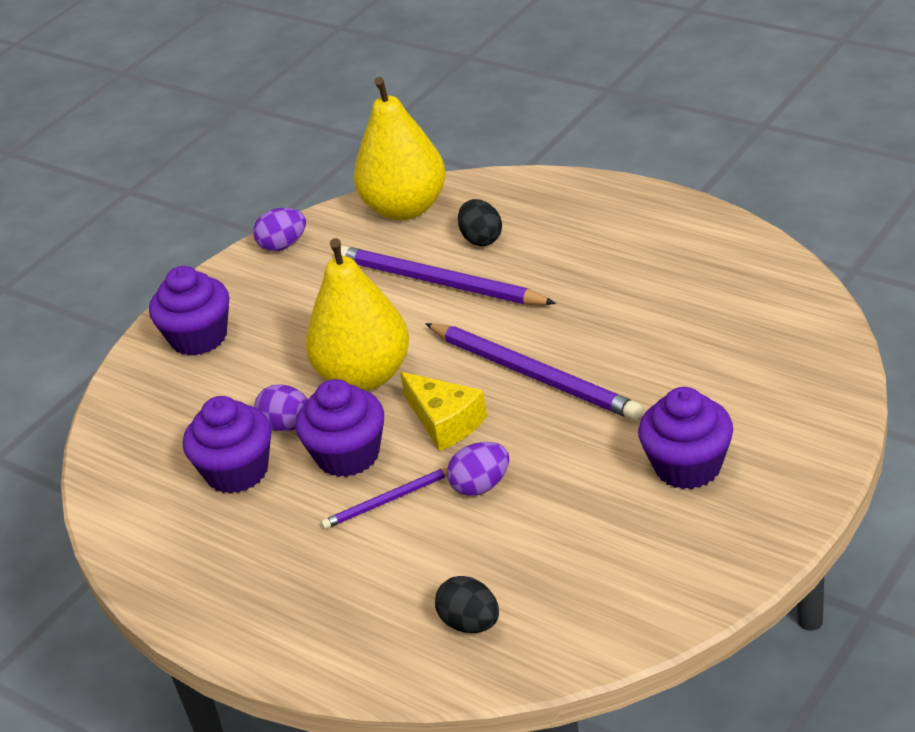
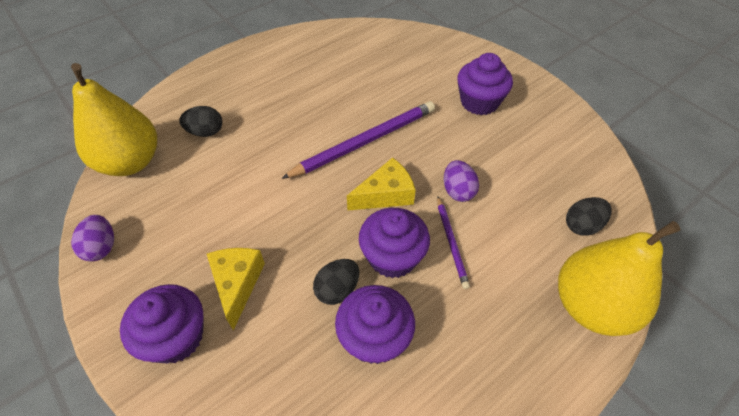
camera: 80 degrees left, 15 degrees up
(271, 352) = (237, 284): none -> yellow cheese
(288, 426) = (337, 290): purple egg -> black egg
(364, 376) = (309, 228): yellow pear -> yellow pear (591, 306)
(439, 282) = (234, 164): purple pencil -> none

